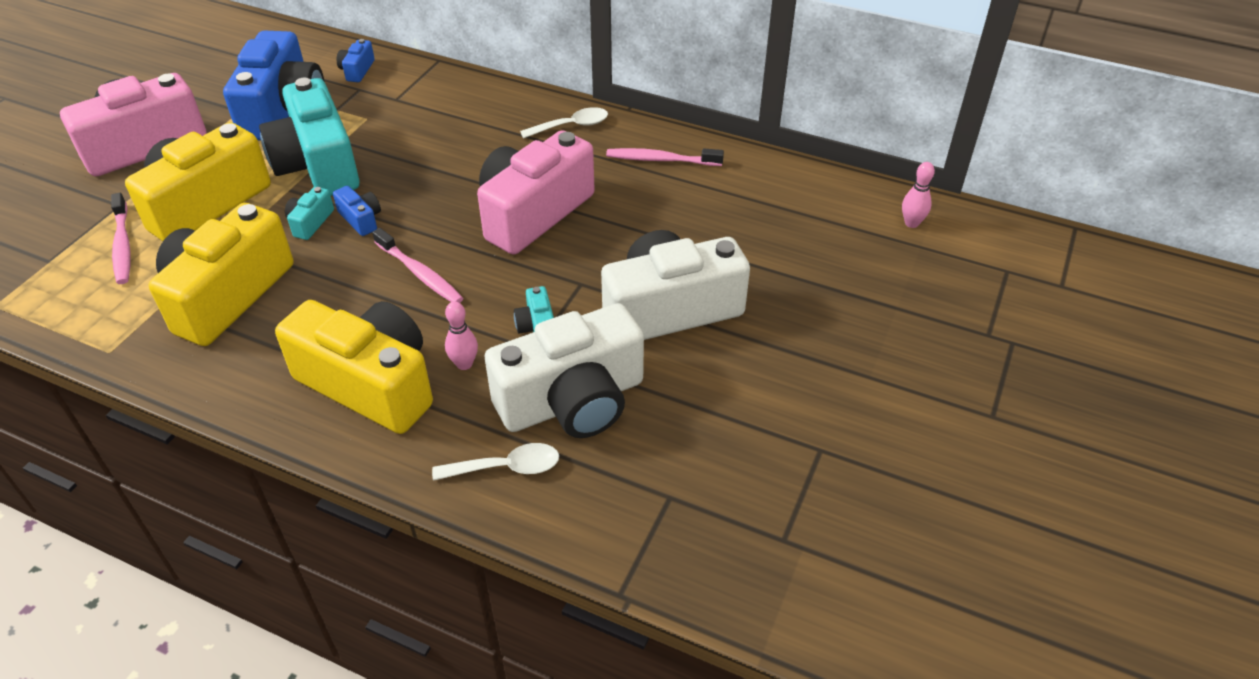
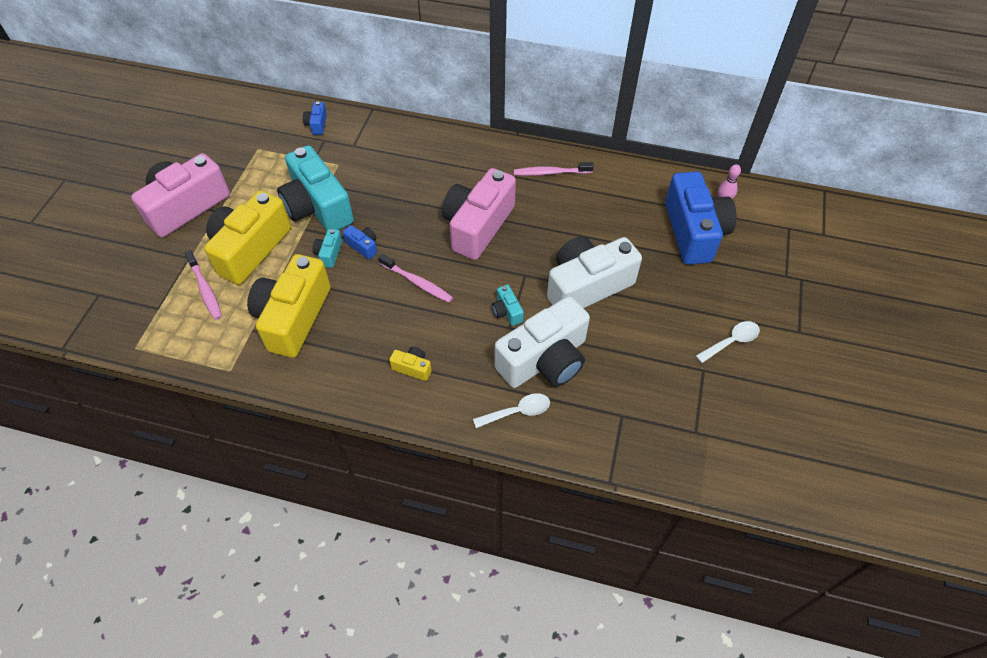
camera: 10 degrees left, 10 degrees up
(283, 110) = (276, 165): blue camera -> blue camera (694, 232)
(370, 384) = (412, 368): yellow camera -> yellow camera, size x0.41
(464, 364) = (468, 344): pink bowling pin -> none
(571, 126) = (482, 153): white spoon -> white spoon (731, 341)

